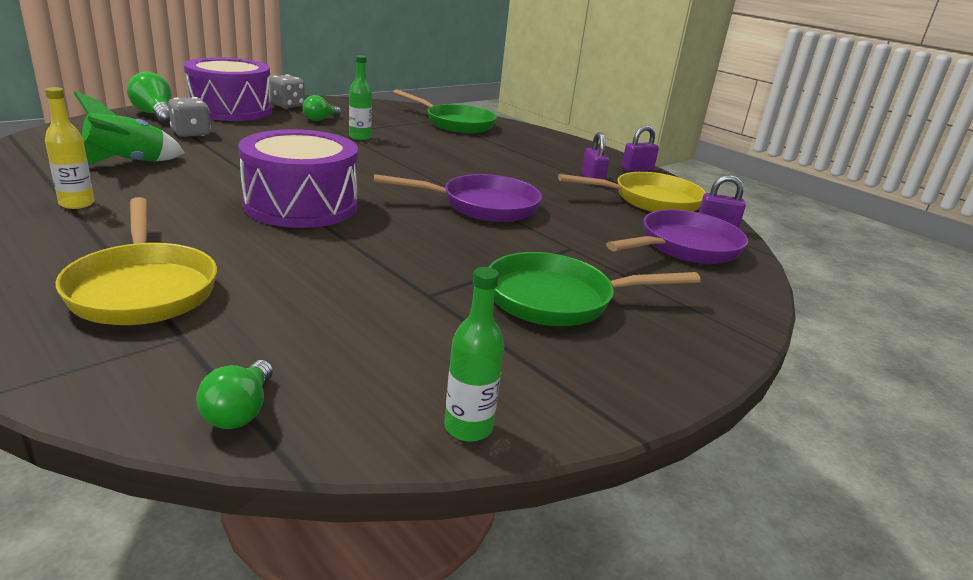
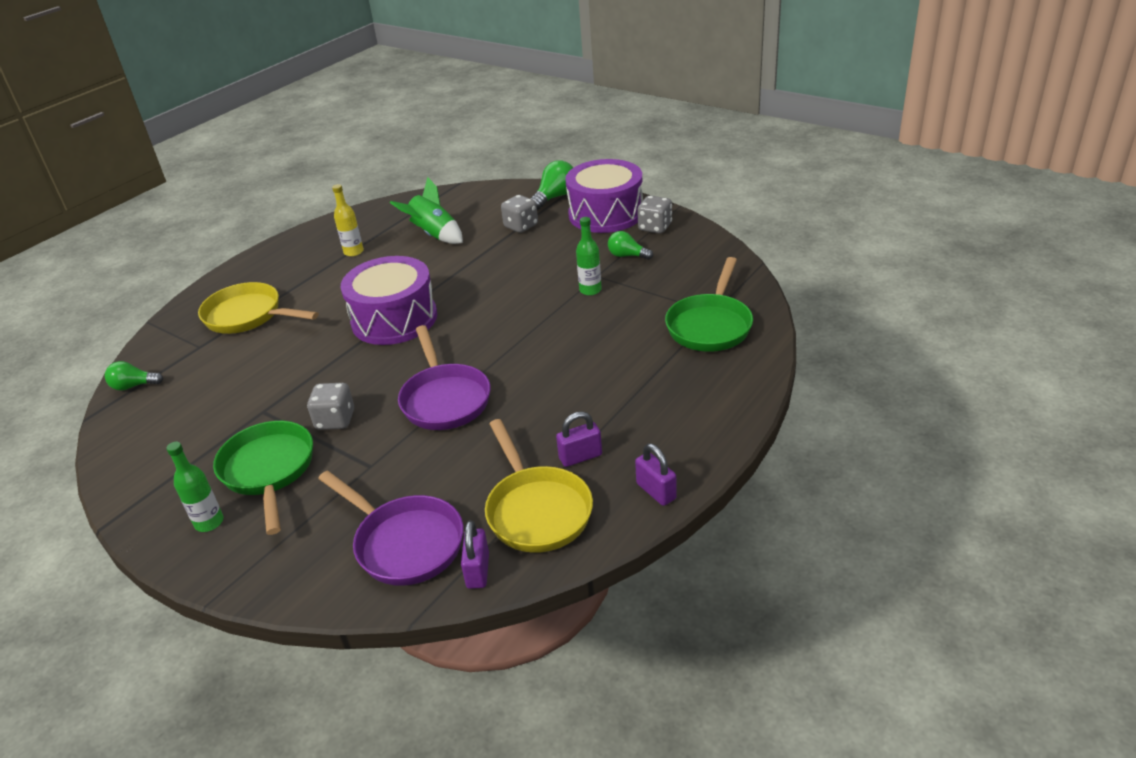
camera: 85 degrees right, 10 degrees up
(143, 288) = (248, 316): yellow pan -> yellow pan turned 60 degrees clockwise
(468, 427) = (116, 459): green bottle -> green bottle (209, 522)
(482, 255) = (335, 420): none -> grey dice

